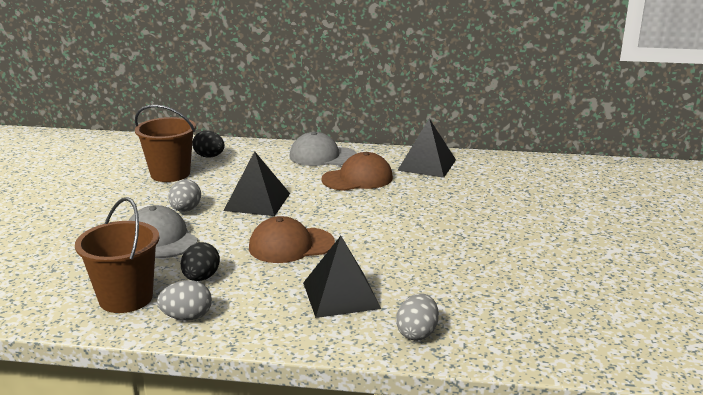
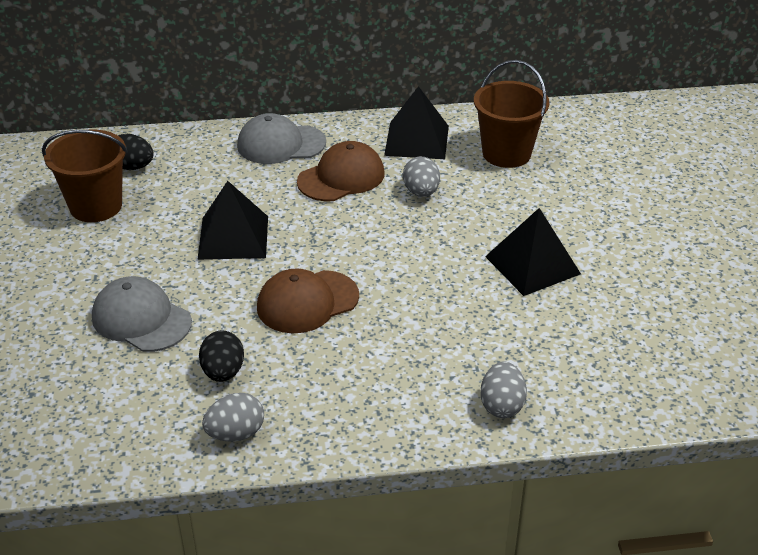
camera: 15 degrees left, 15 degrees up
(126, 298) = (148, 420): brown bucket -> brown bucket (506, 153)
(185, 210) = (149, 266): grey egg -> grey egg (421, 192)
(341, 295) = (398, 367): black pyramid -> black pyramid (532, 265)

